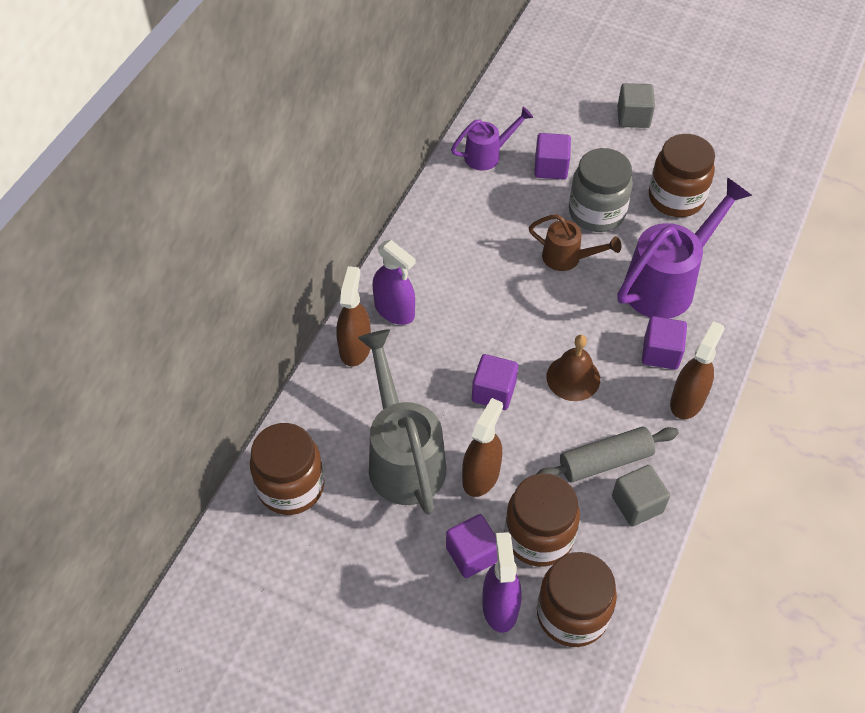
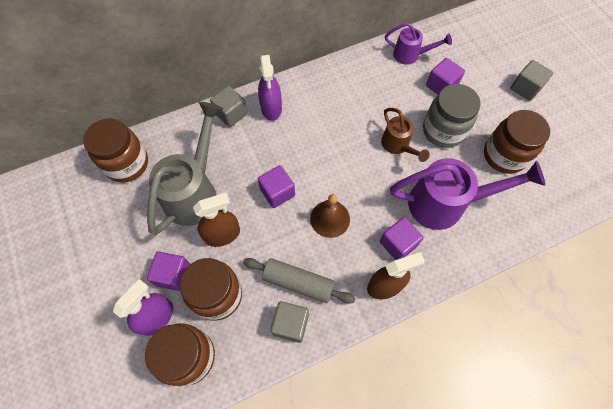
camera: 40 degrees right, 10 degrees up
(355, 348) = (231, 114): brown spray bottle -> grey cube

